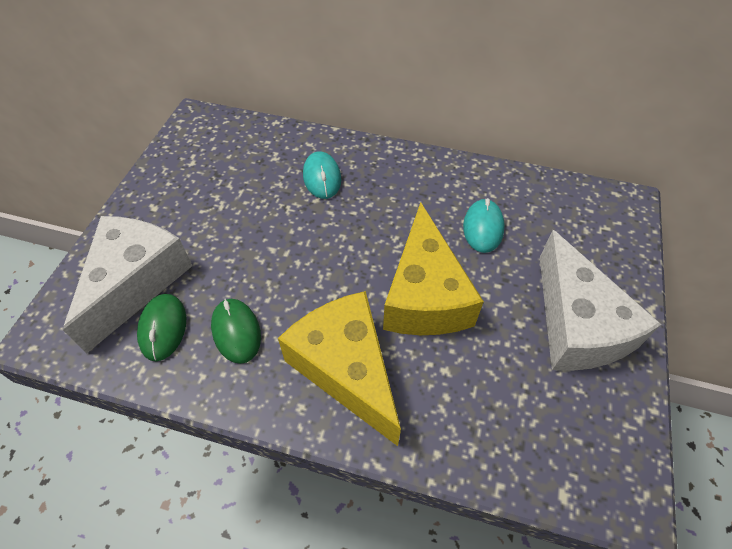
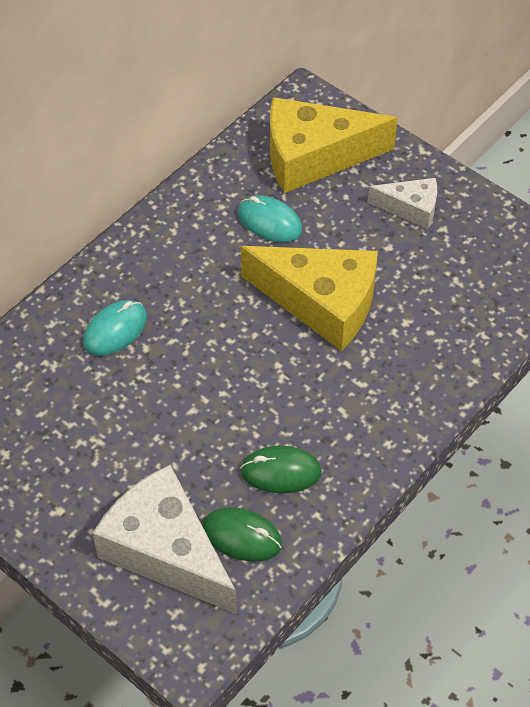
camera: 65 degrees left, 0 degrees up
(322, 177) = (115, 330): turquoise mouse -> turquoise mouse turned 60 degrees counterclockwise
(346, 368) = (367, 395): yellow cheese -> yellow cheese (314, 157)
(576, 324) = (411, 208): white cheese -> white cheese, size x0.53

